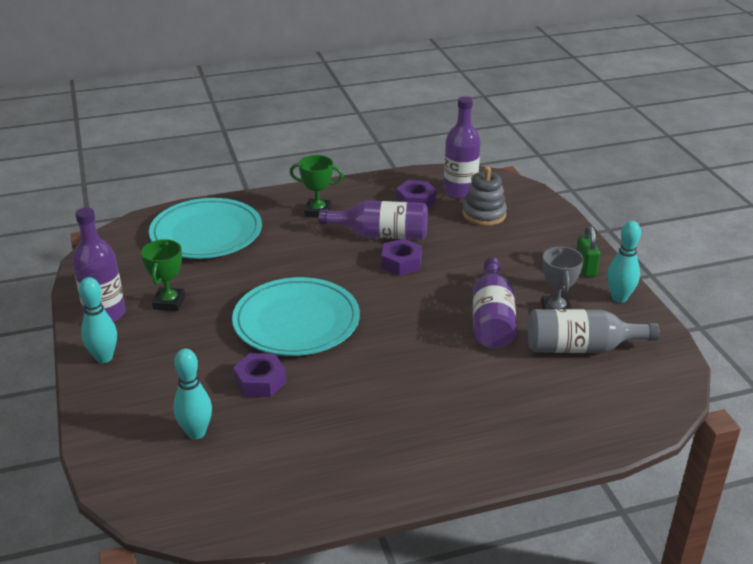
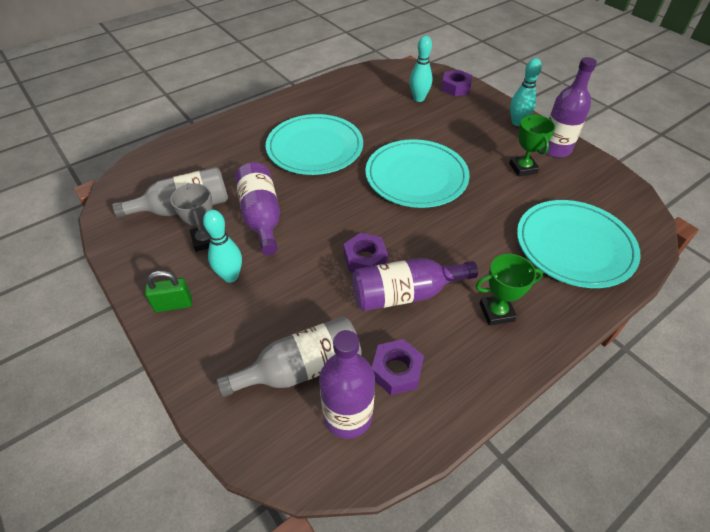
camera: 160 degrees right, 15 degrees up
(260, 381) = (406, 131): purple nut -> purple nut (455, 88)
(399, 386) = (315, 148): none -> turquoise plate
(484, 214) = (302, 368): grey stacking toy -> grey bottle
(585, 268) = (173, 304): green padlock -> green padlock turned 75 degrees counterclockwise
(619, 298) = (142, 271): turquoise bowling pin -> turquoise bowling pin (230, 276)

